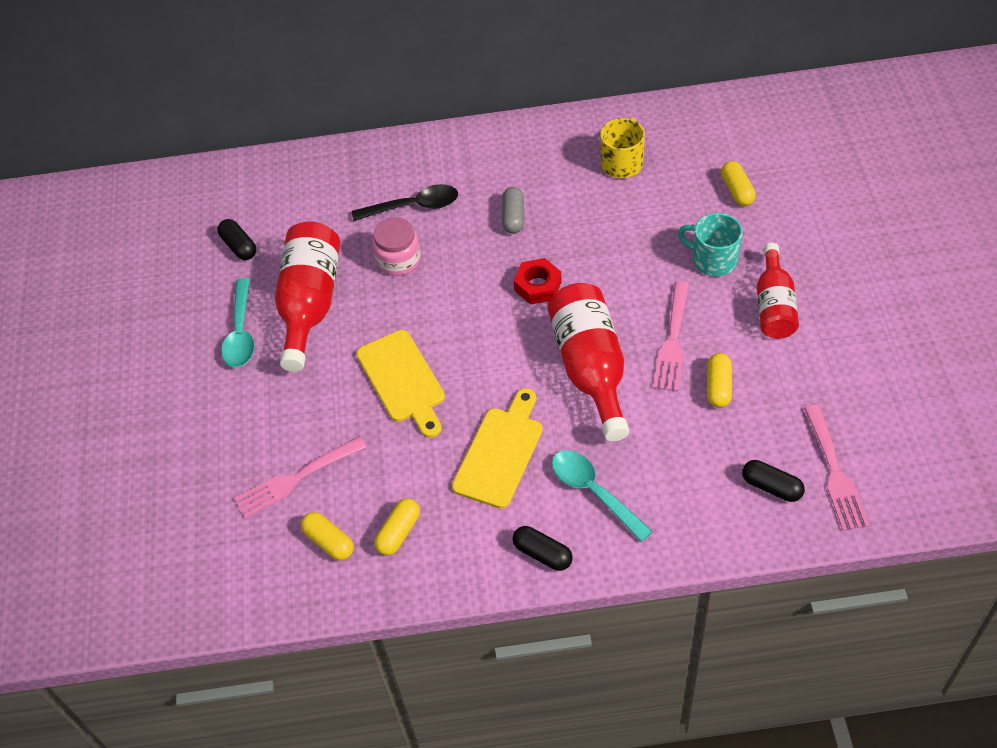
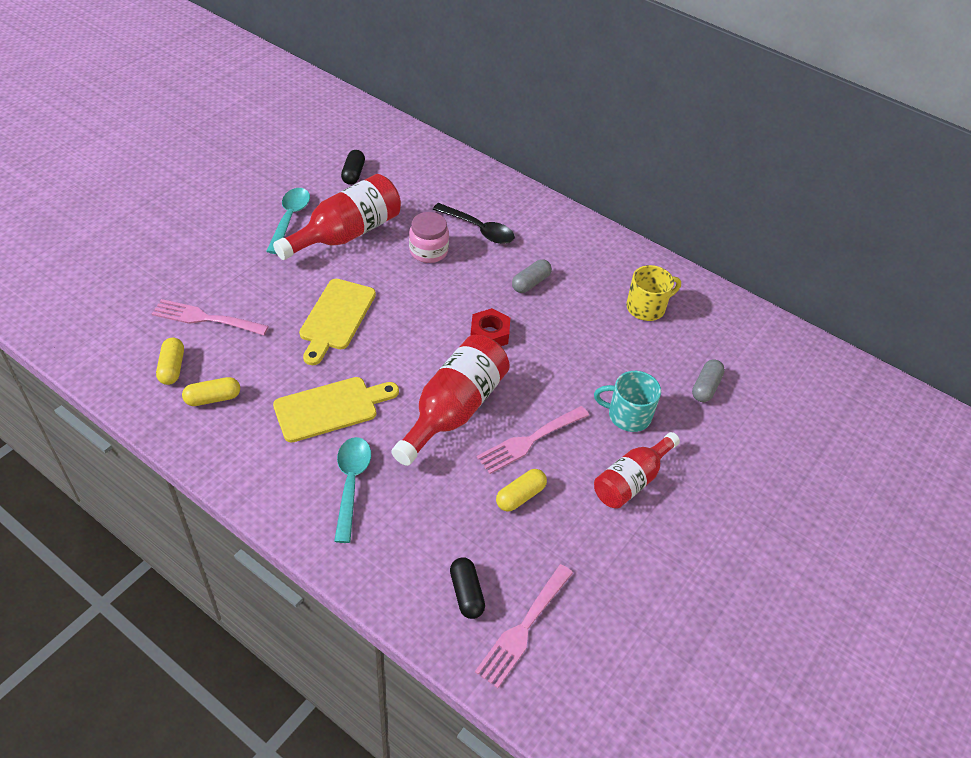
camera: 35 degrees right, 5 degrees down
(241, 333) = (290, 218): turquoise spoon -> turquoise spoon turned 150 degrees clockwise
(542, 554) = (270, 490): black capsule -> none
(713, 260) = (628, 415): turquoise mug -> turquoise mug turned 60 degrees counterclockwise
(737, 190) = (705, 387): yellow capsule -> grey capsule

